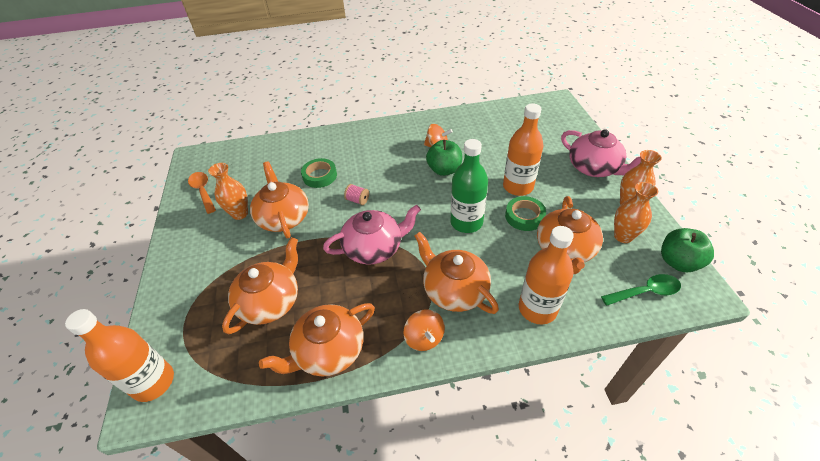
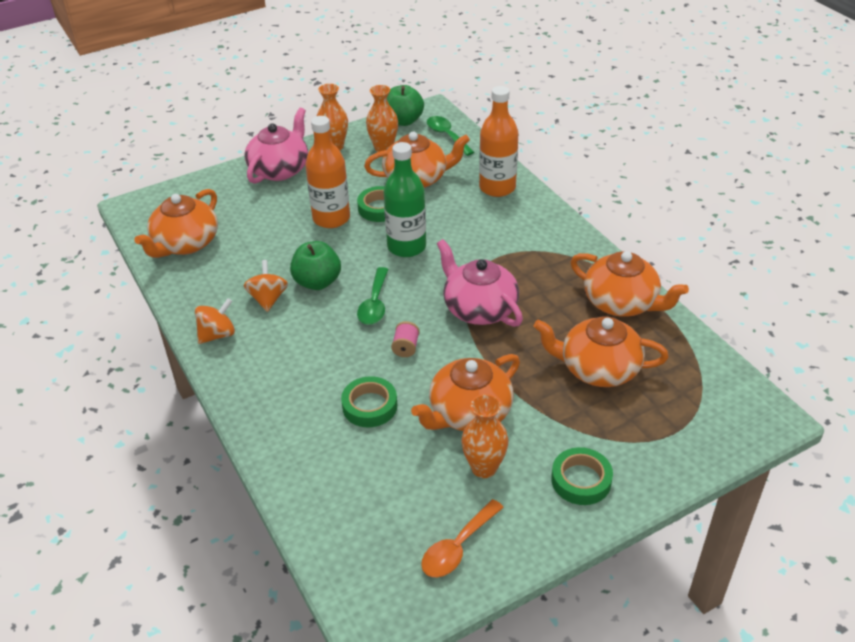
camera: 110 degrees left, 5 degrees down
(153, 382) = (744, 421): orange bottle -> none
(194, 256) = (581, 480): none -> green tape
(408, 193) = (374, 303): none -> green spoon
(424, 338) = (568, 246): orange spinning top -> orange spinning top (217, 334)
(454, 290) = (504, 238): orange teapot -> orange teapot (185, 244)

